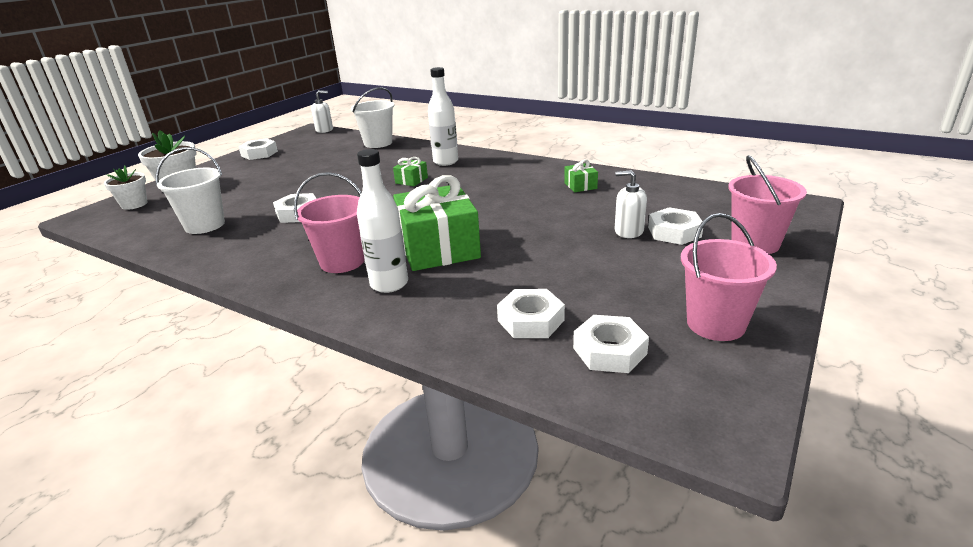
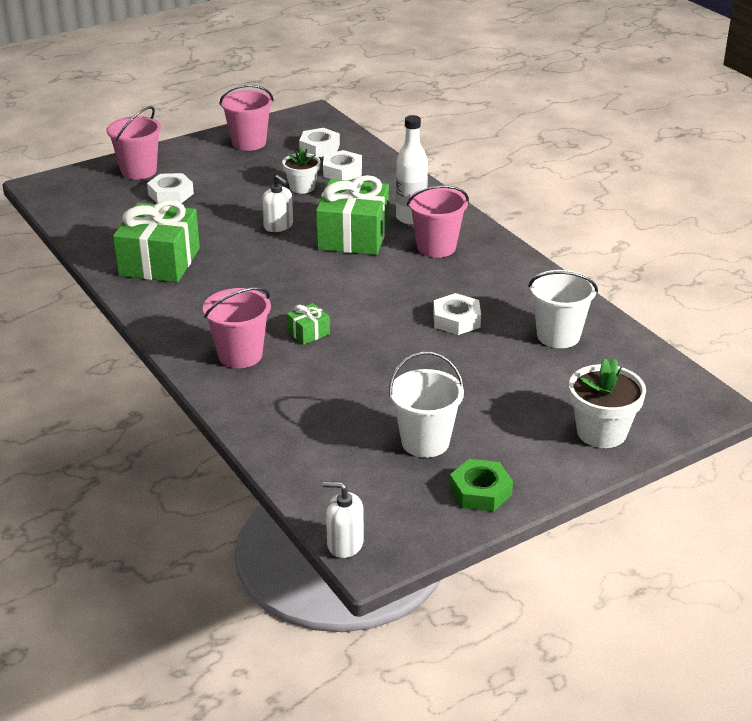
camera: 155 degrees left, 5 degrees up
(134, 204) = (654, 409): white flower pot -> white flower pot (302, 187)
(259, 153) = (480, 491): white nut -> green nut
(378, 143) = (287, 445): white bucket -> white bucket (425, 442)
(445, 162) = (240, 355): white bottle -> pink bucket
(580, 186) = (159, 262): green gift -> green gift, size x2.29
(628, 231) = (199, 205): white soap dispenser -> white soap dispenser (278, 226)

